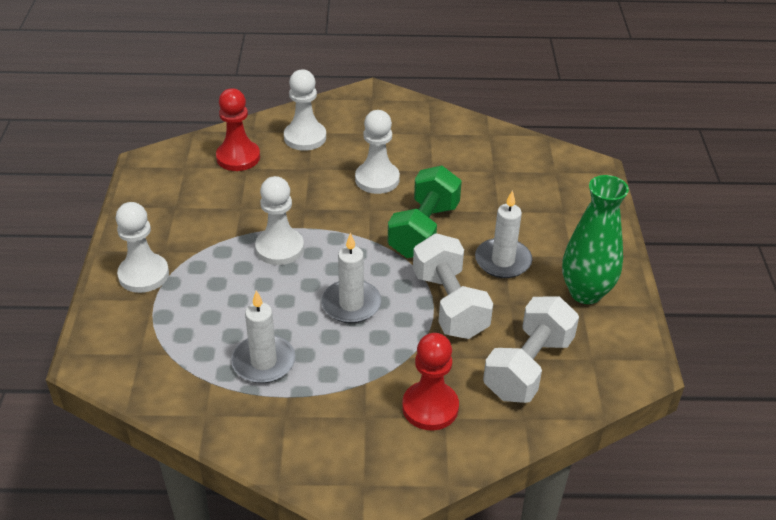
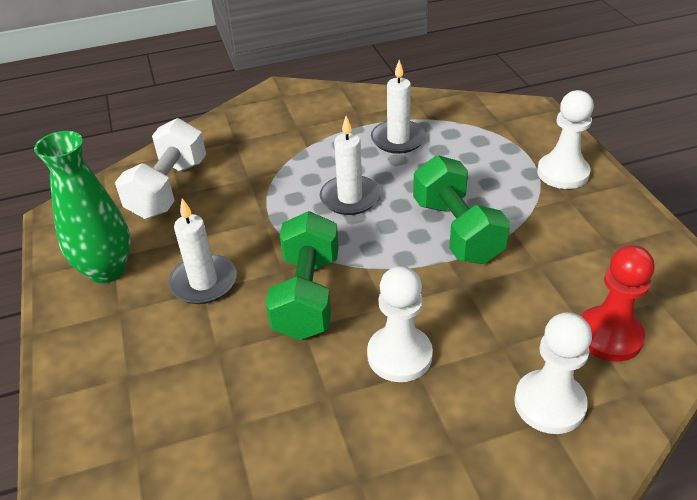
camera: 165 degrees right, 0 degrees up
(279, 248) = (456, 231): white pawn -> green dumbbell
(430, 407) = (248, 144): red pawn -> none
(450, 304) = (253, 222): white dumbbell -> none

